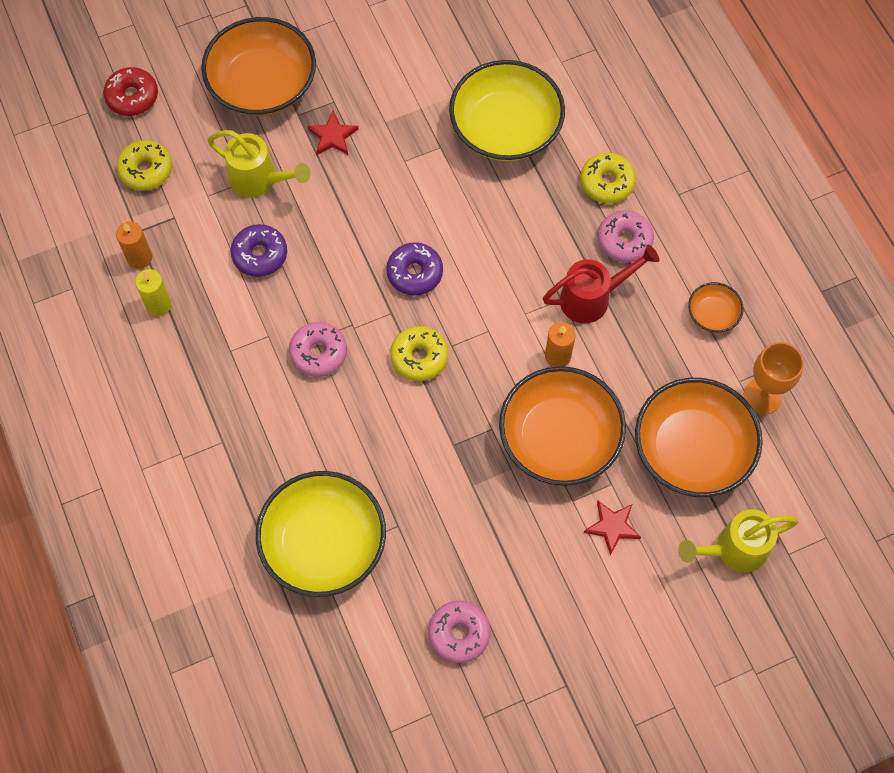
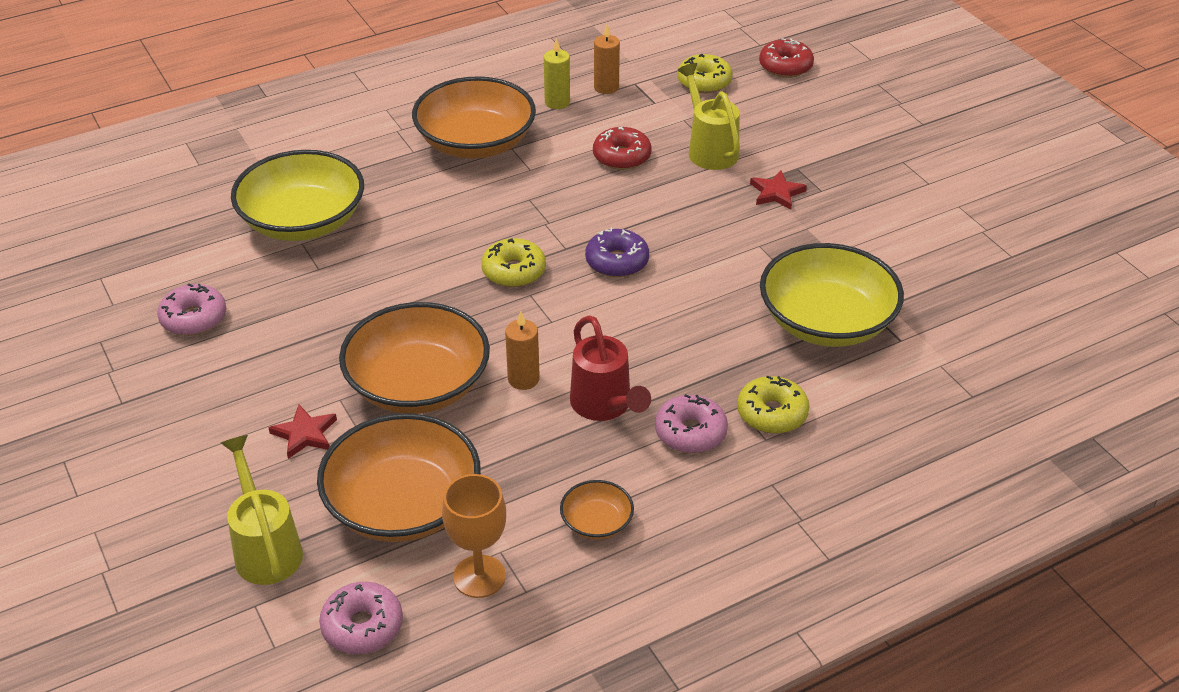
camera: 85 degrees right, 25 degrees down
(259, 180) = (709, 149): yellow watering can -> yellow watering can turned 135 degrees clockwise
(260, 255) = (622, 157): purple donut -> red donut
(262, 84) = (826, 142): orange bowl -> orange bowl (475, 142)
(318, 353) = (513, 202): pink donut -> pink donut (362, 626)

